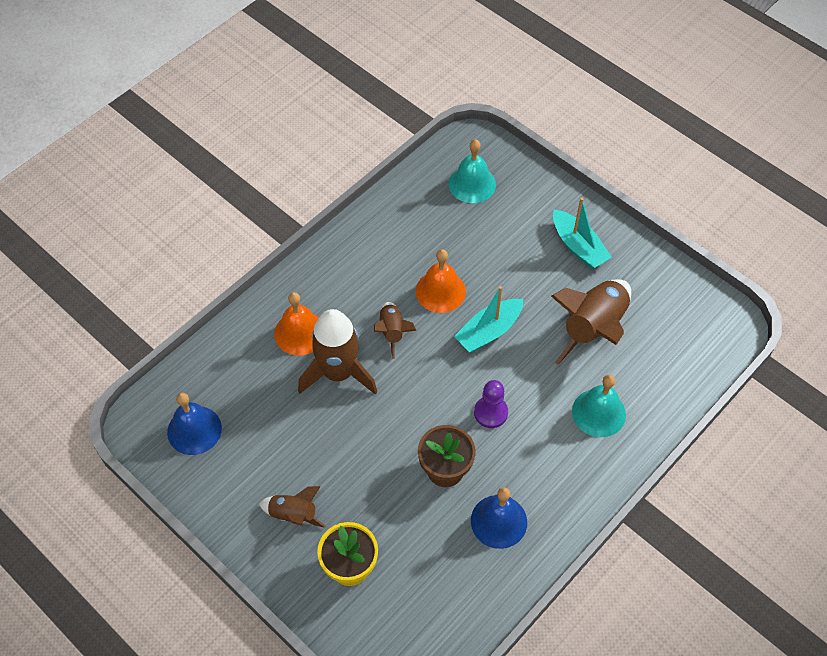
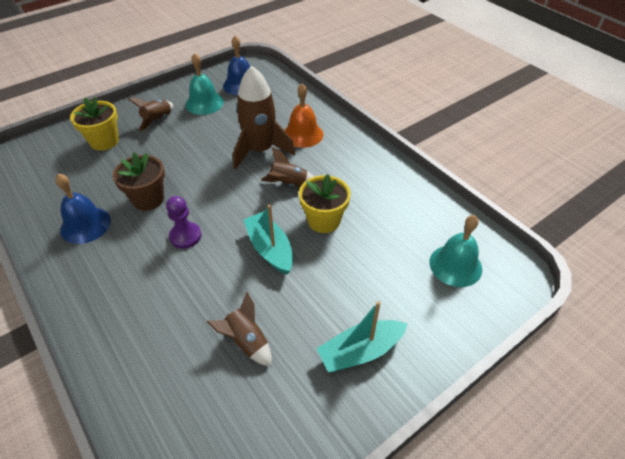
camera: 100 degrees right, 10 degrees down
(440, 291) = (323, 221): orange bell -> yellow flower pot
(593, 328) = (246, 341): brown rocket -> brown rocket, size x0.54
(598, 413) = (146, 322): turquoise bell -> turquoise bell (204, 103)

